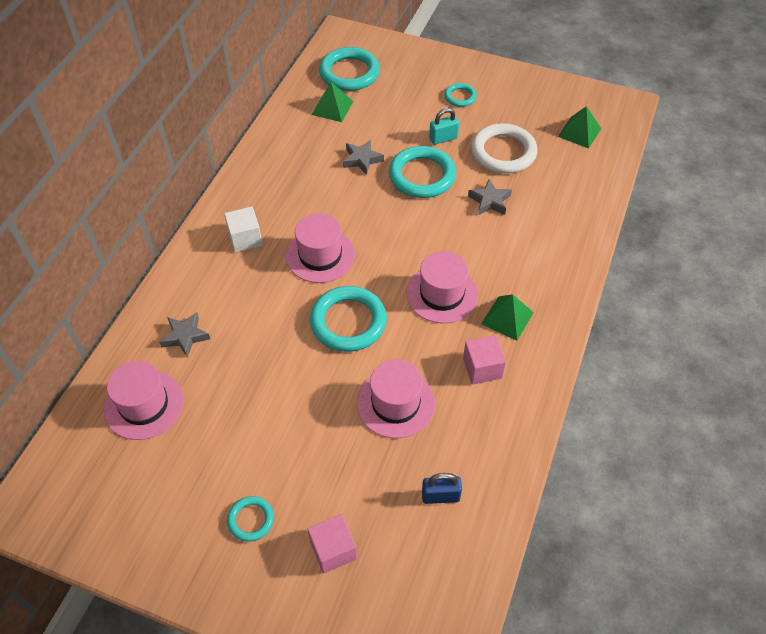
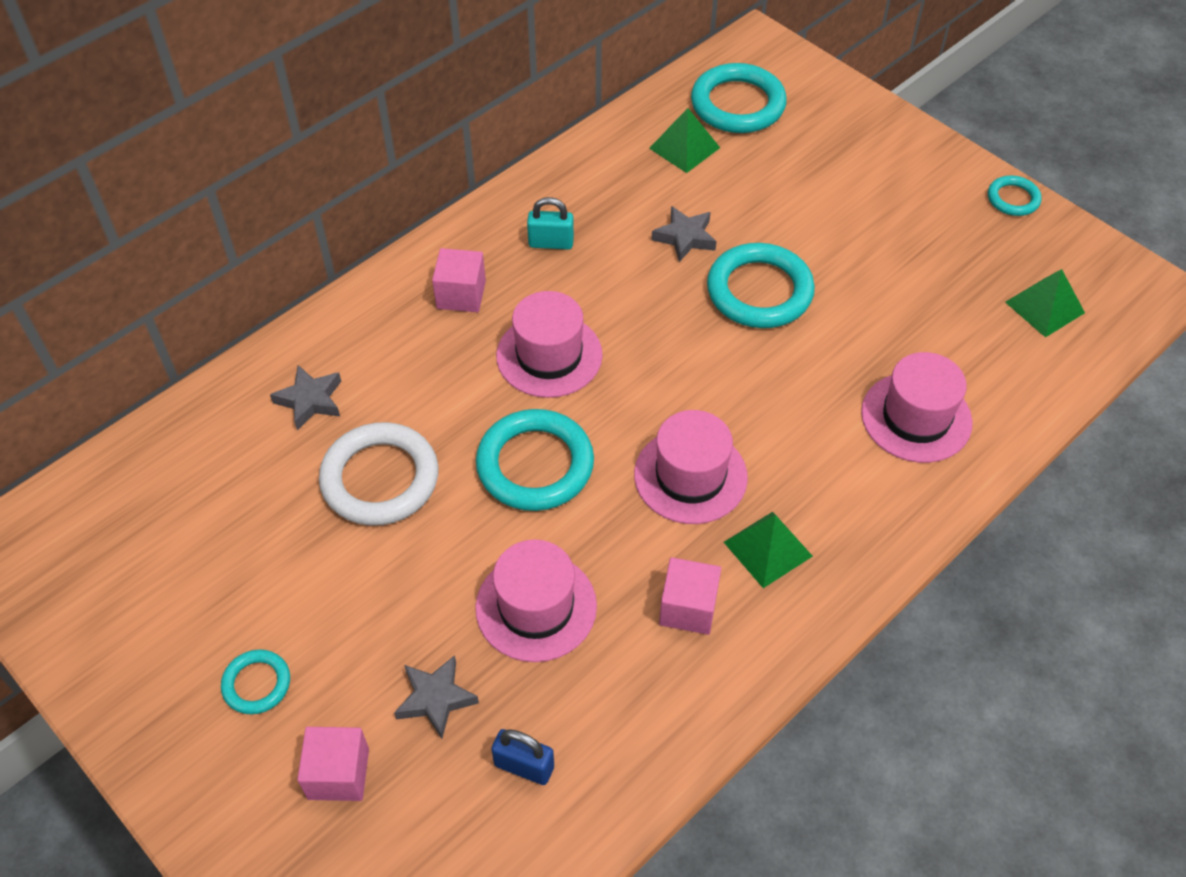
camera: 25 degrees right, 0 degrees up
(144, 405) = (210, 471): pink hat -> pink hat (916, 417)
(245, 238) = (461, 294): white cube -> pink cube
(443, 138) = (823, 246): turquoise padlock -> turquoise padlock (551, 243)
(460, 97) = (884, 191): turquoise ring -> turquoise ring (1013, 199)
(490, 201) = (841, 364): grey star -> grey star (436, 699)
(503, 152) = (904, 298): white ring -> white ring (380, 479)

